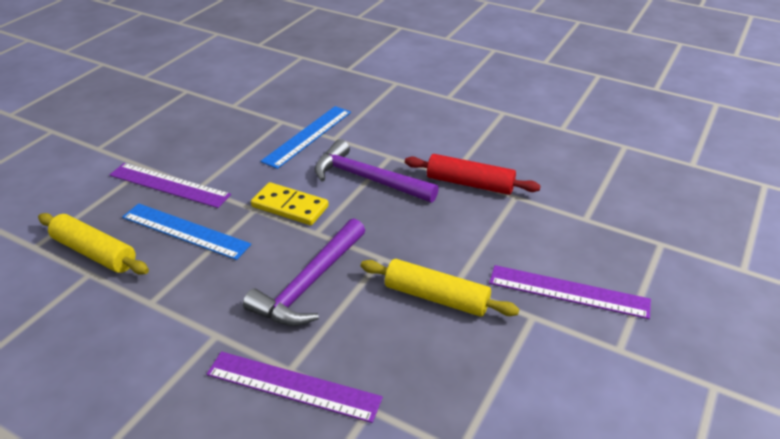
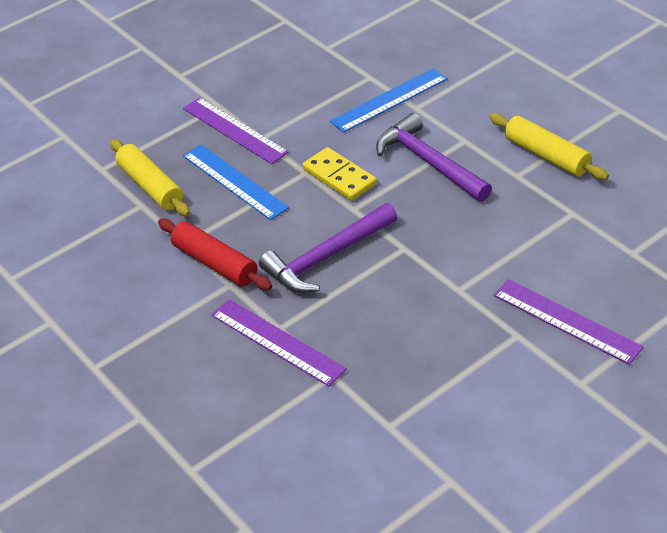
camera: 25 degrees right, 5 degrees up
(436, 297) = (436, 297): yellow rolling pin -> yellow rolling pin (546, 155)
(469, 184) = (532, 189): red rolling pin -> red rolling pin (215, 263)

